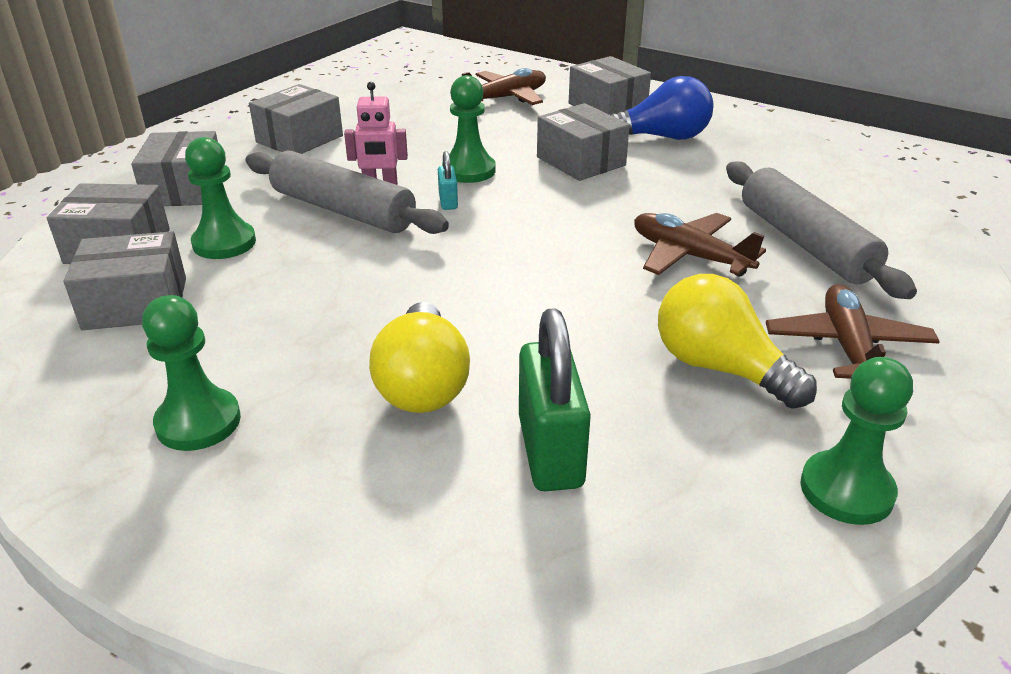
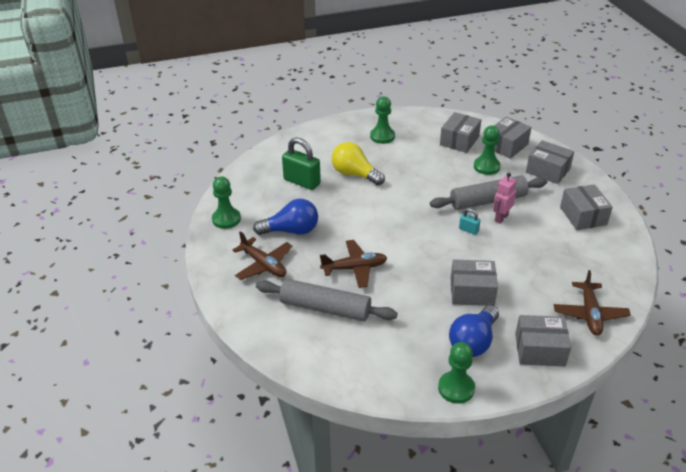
camera: 130 degrees right, 5 degrees up
(469, 171) = (495, 250): green pawn -> green pawn (456, 388)
(720, 368) = (291, 231): yellow light bulb -> blue light bulb

